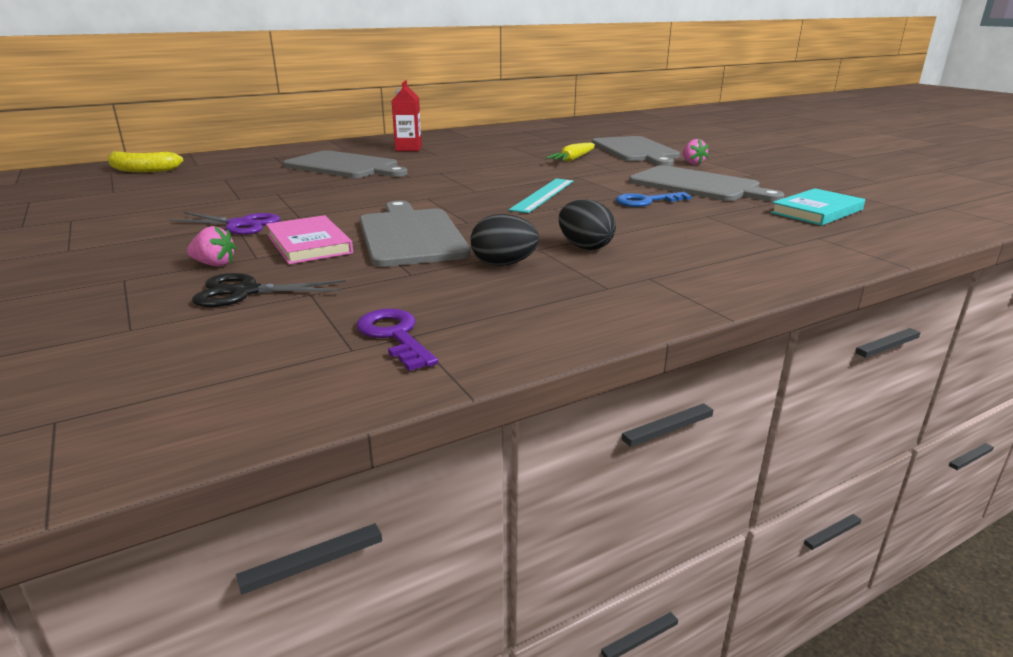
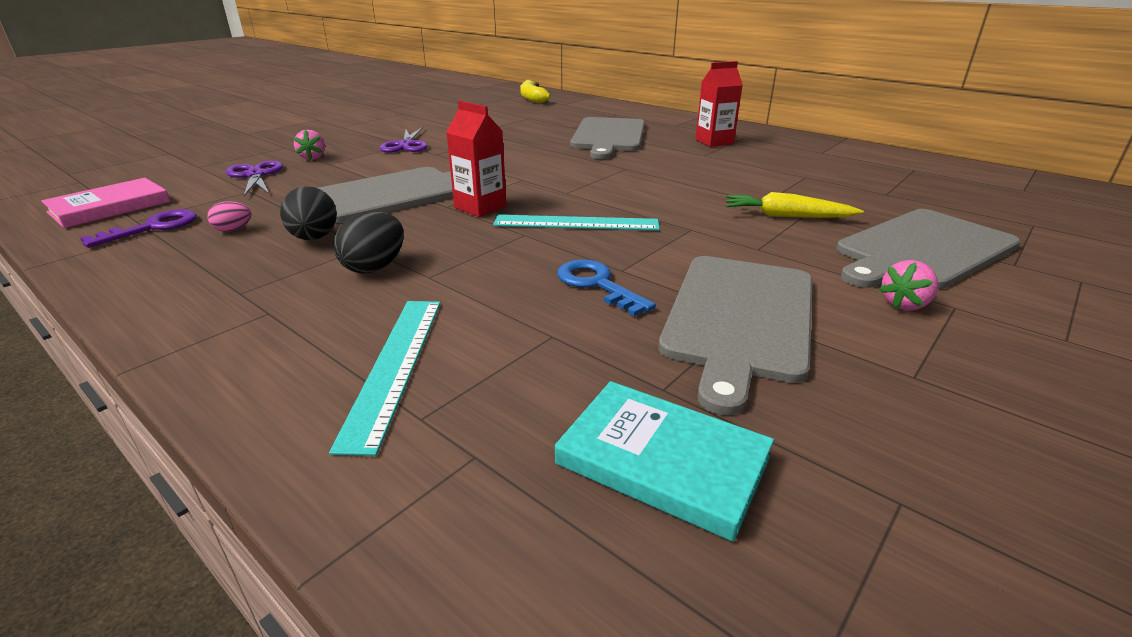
camera: 70 degrees right, 5 degrees up
(245, 292) = (255, 175): black scissors -> purple scissors
(309, 244) = (362, 170): pink book -> pink book (110, 207)
(447, 295) = (233, 230): none -> pink egg
(483, 213) = (480, 207): none -> red carton
(734, 247) = (394, 366): none -> turquoise ruler

